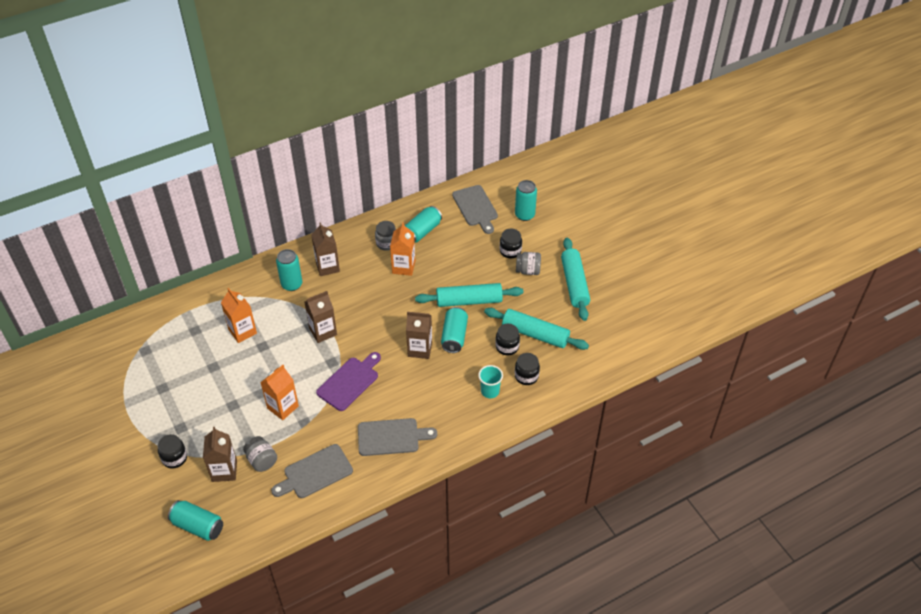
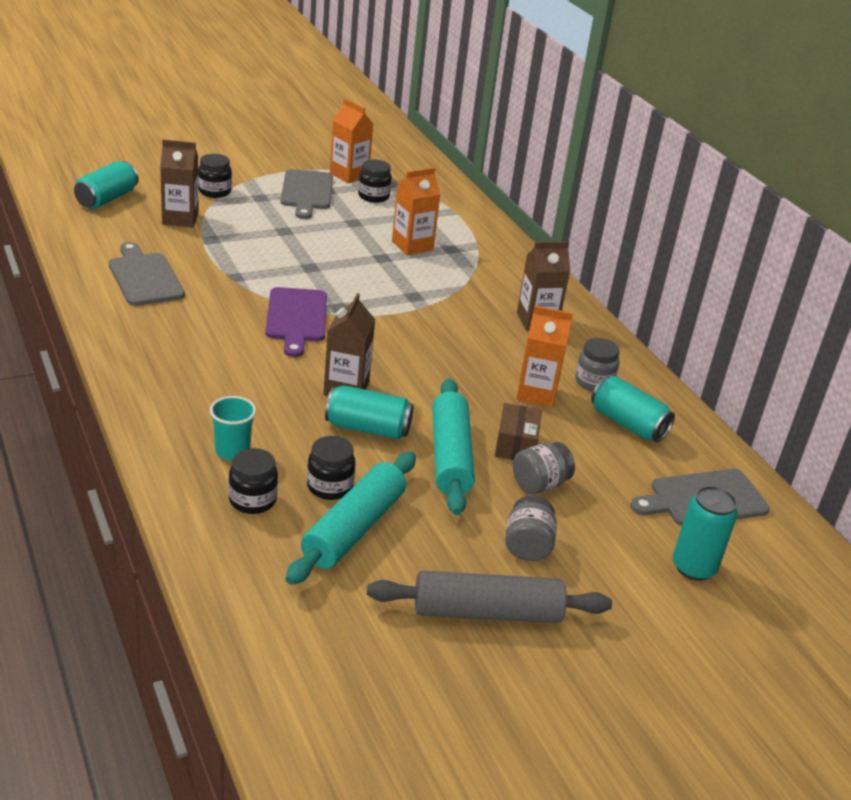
camera: 90 degrees right, 15 degrees down
(262, 460) = (184, 243): grey jar -> grey jar (539, 484)
(283, 407) = (268, 264): orange carton -> orange carton (349, 175)
(292, 284) = (500, 288): turquoise can -> none
(323, 331) = (401, 305): brown carton -> none
(349, 382) = (296, 318): purple cutting board -> purple cutting board turned 45 degrees clockwise
(391, 437) = (178, 343): grey cutting board -> grey cutting board (306, 192)
(452, 275) = (516, 445): none -> brown box
(510, 251) = (582, 529): black jar -> black jar (373, 196)
(574, 284) = (487, 612): turquoise rolling pin -> grey rolling pin

